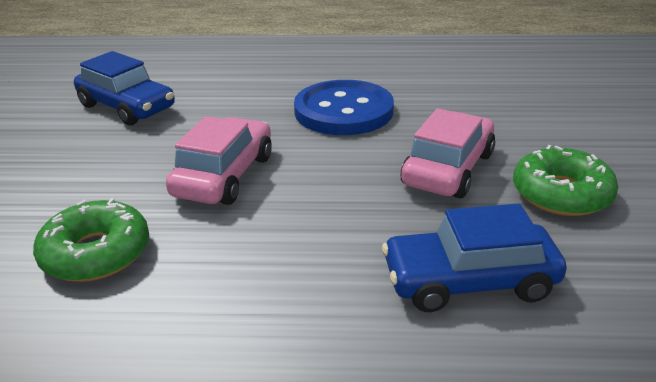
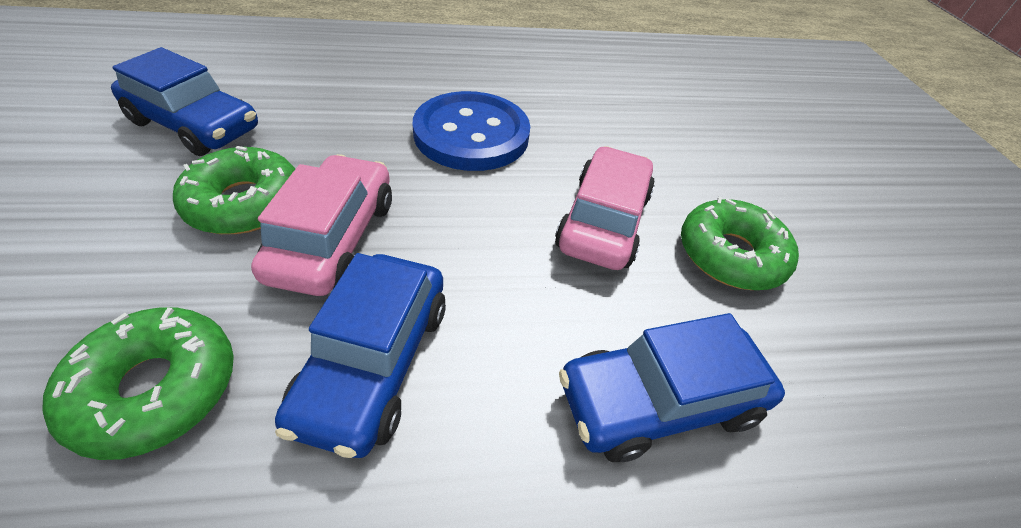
camera: 15 degrees left, 15 degrees up
(160, 154) = (245, 203): none -> green donut
(247, 247) = (375, 362): none -> blue car

